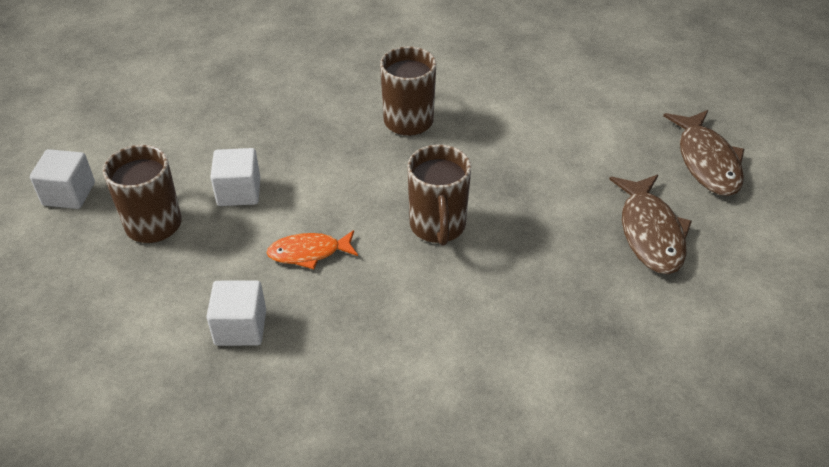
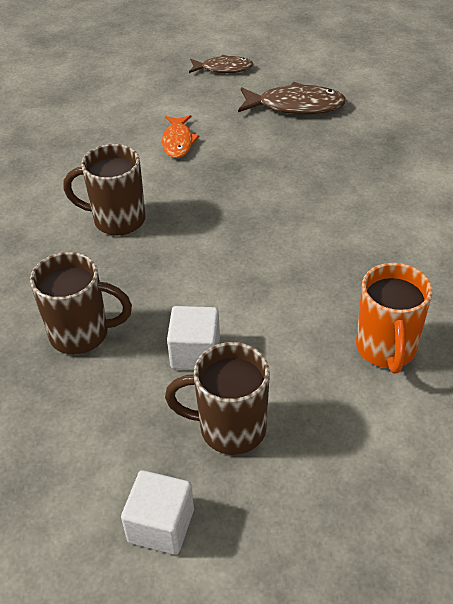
camera: 80 degrees left, 0 degrees up
(240, 327) = (386, 349): white cube -> orange mug
(309, 253) = (293, 299): orange fish -> orange fish (178, 142)
(438, 227) = (272, 213): brown mug -> brown mug (82, 334)
(707, 162) = (224, 68): brown fish -> brown fish, size x0.64

